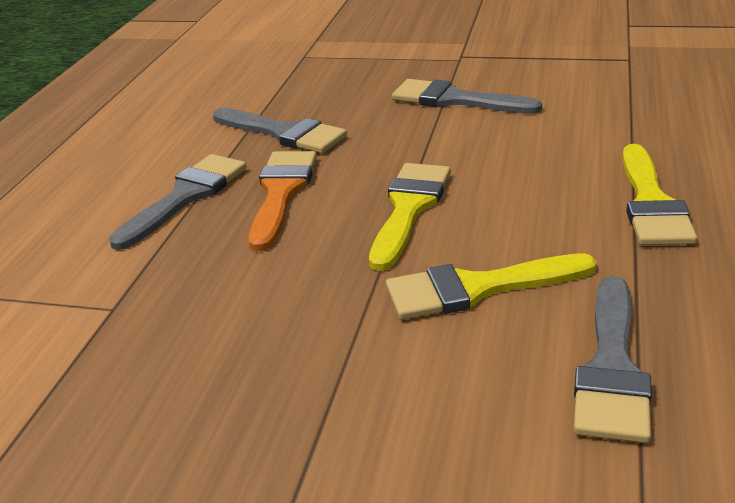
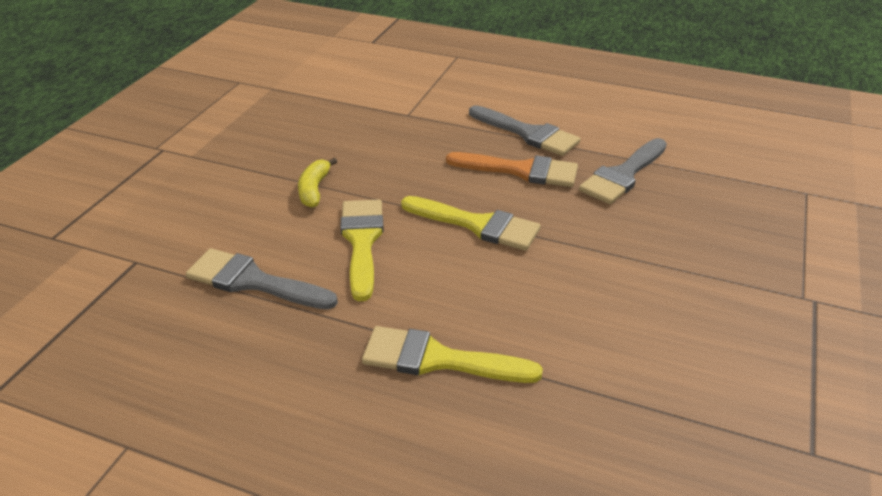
camera: 95 degrees right, 5 degrees up
(359, 363) = (314, 189): none -> yellow banana
(455, 100) = (684, 277): grey brush -> none

